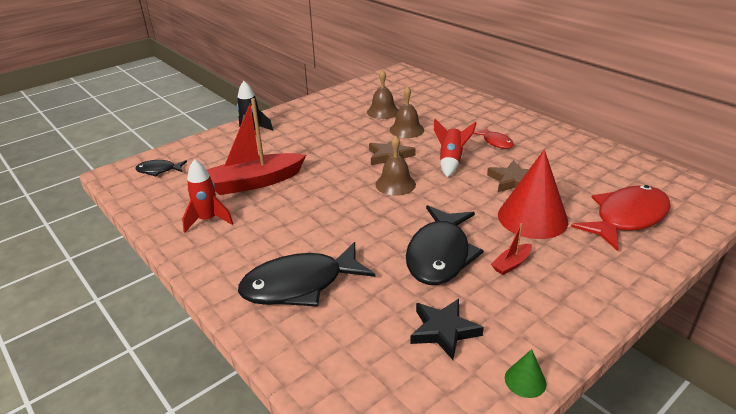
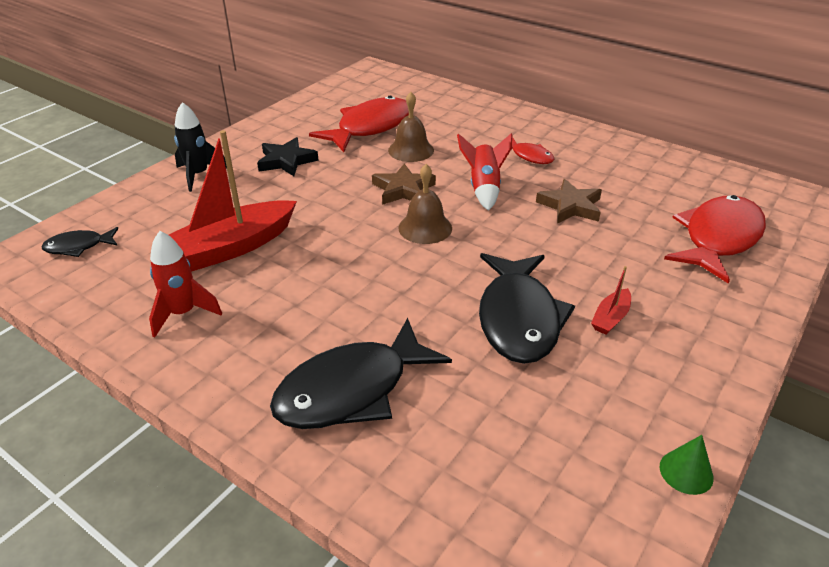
camera: 15 degrees left, 5 degrees up
(383, 111) = (370, 127): brown bell -> red fish
(444, 331) = (564, 423): black star -> black star (286, 161)
(532, 218) = (611, 252): red cone -> none

